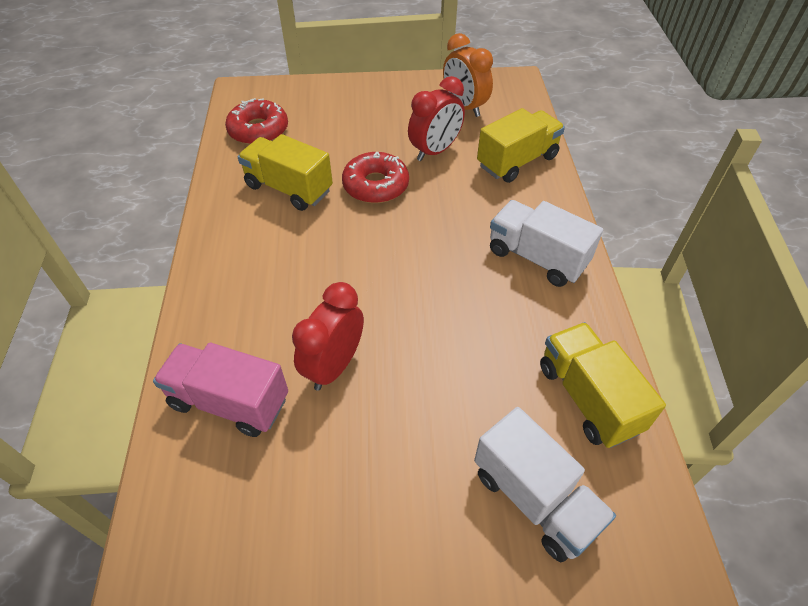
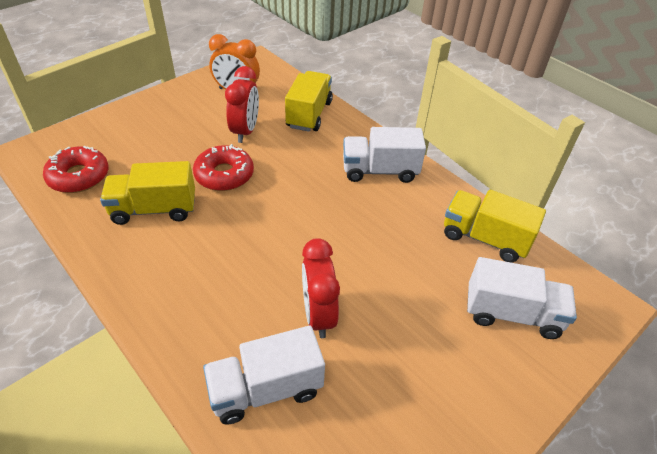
camera: 40 degrees left, 5 degrees down
(229, 401) = (266, 389): pink truck -> white truck

